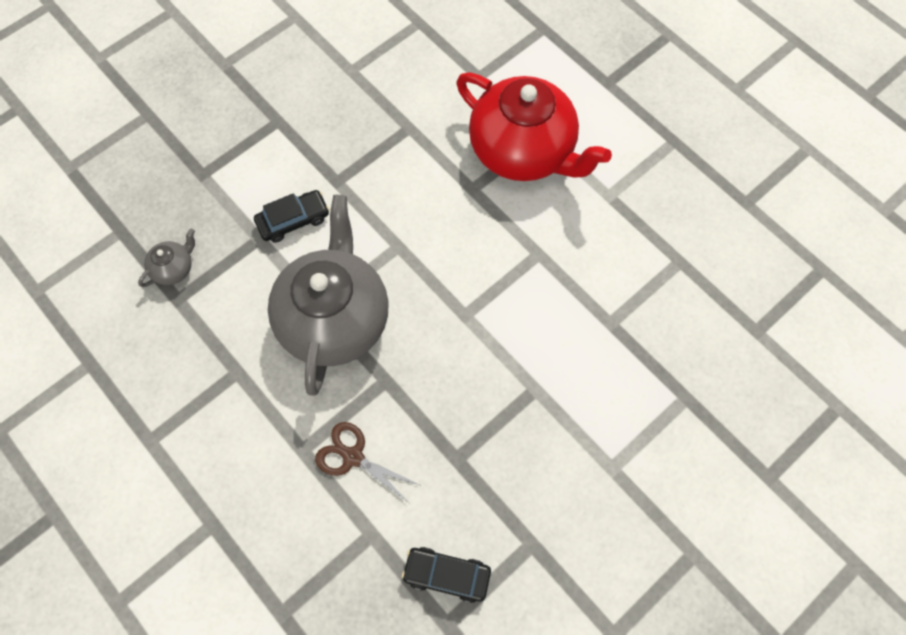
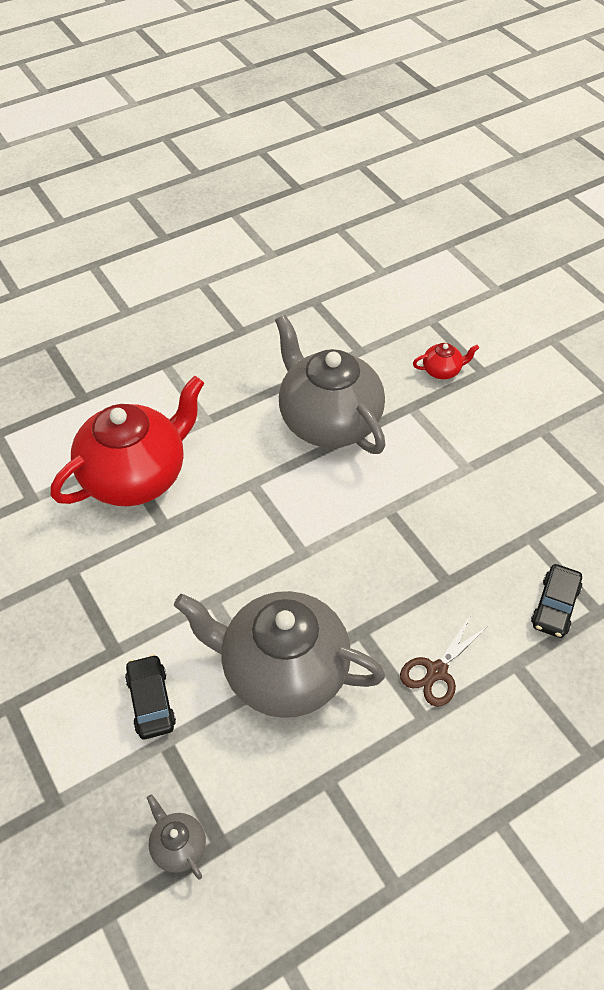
camera: 80 degrees left, 15 degrees down
(640, 313) = (328, 421): none -> grey teapot
(755, 428) = (442, 371): none -> red teapot

